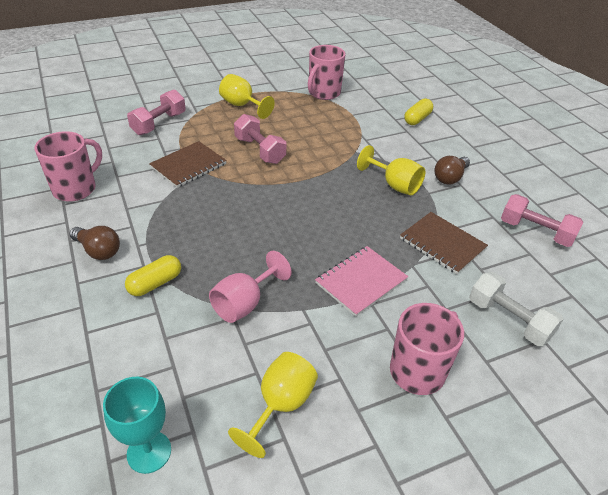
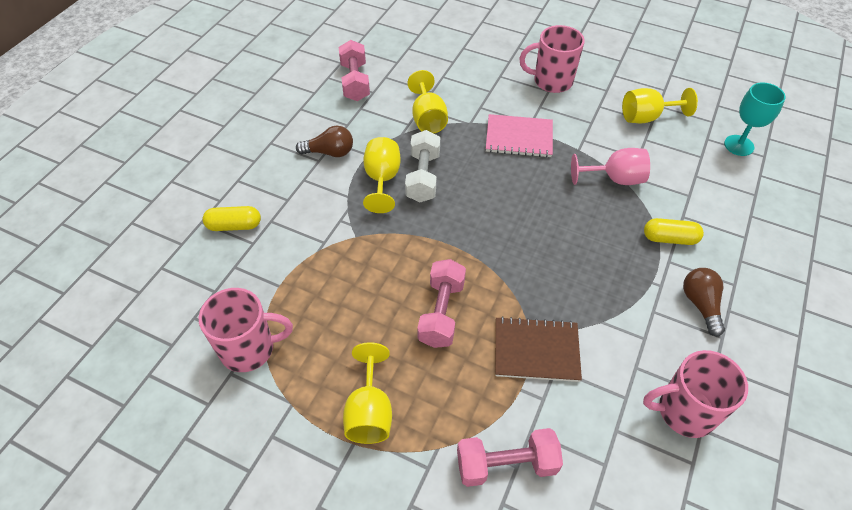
camera: 130 degrees left, 10 degrees up
(442, 244) = (428, 119): brown notebook -> yellow goblet
(509, 319) = (464, 64): white dumbbell -> white dumbbell (423, 177)

